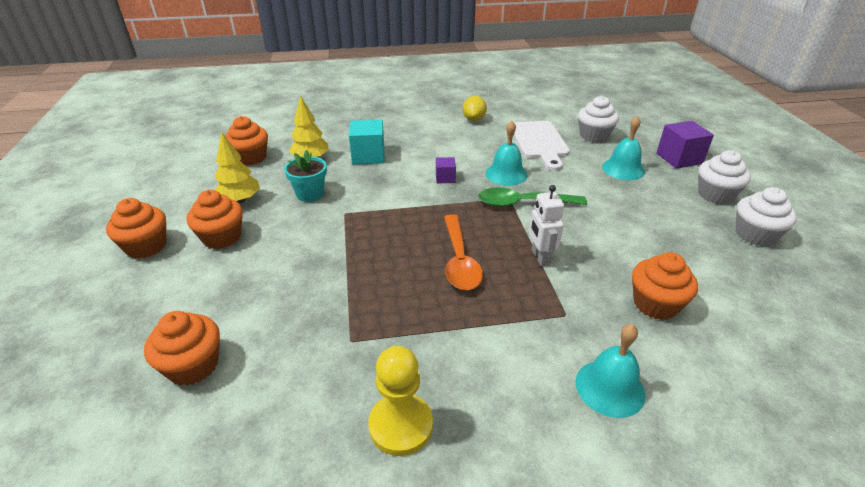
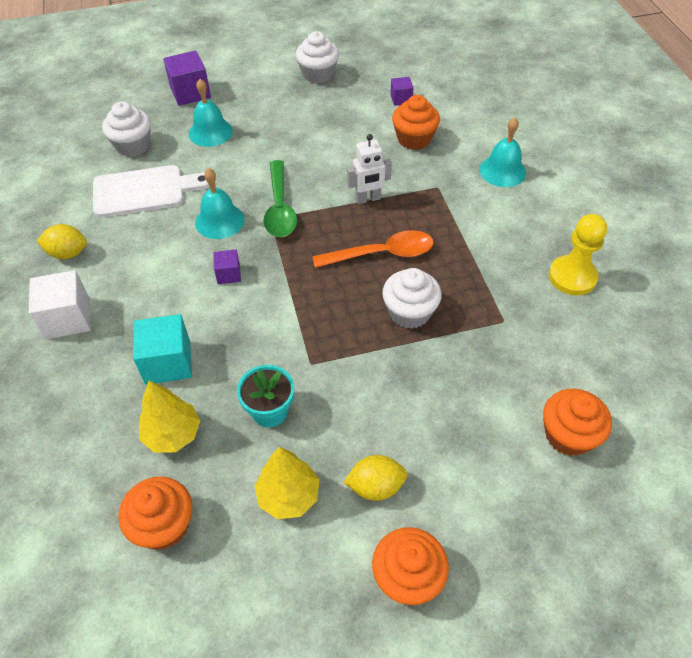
camera: 95 degrees left, 15 degrees up
(222, 237) = (375, 486): orange cupcake -> yellow lemon
(416, 123) = (68, 318): none -> white cube
(715, 195) = (258, 83): white cupcake -> white cupcake (409, 312)
(739, 301) = (401, 99): none -> purple cube

